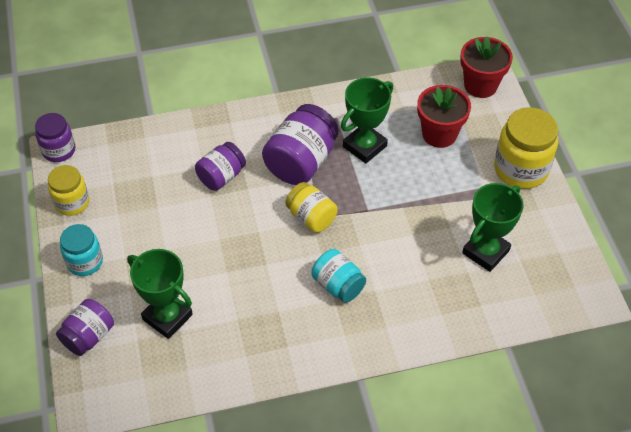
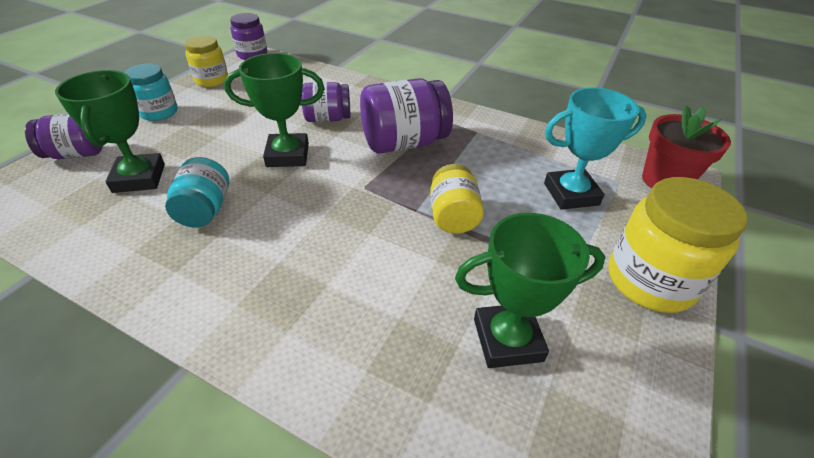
camera: 40 degrees right, 10 degrees down
(311, 217) = (356, 184): yellow jar -> yellow jar (453, 216)
(338, 285) = (299, 253): turquoise jar -> turquoise jar (205, 210)
(365, 146) = (477, 163): green trophy -> green trophy (287, 155)
(439, 134) = (571, 194): red flower pot -> turquoise trophy

